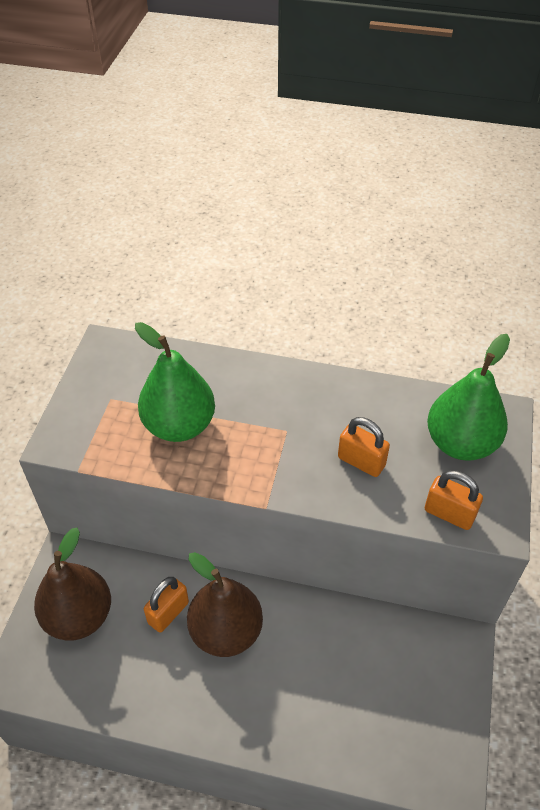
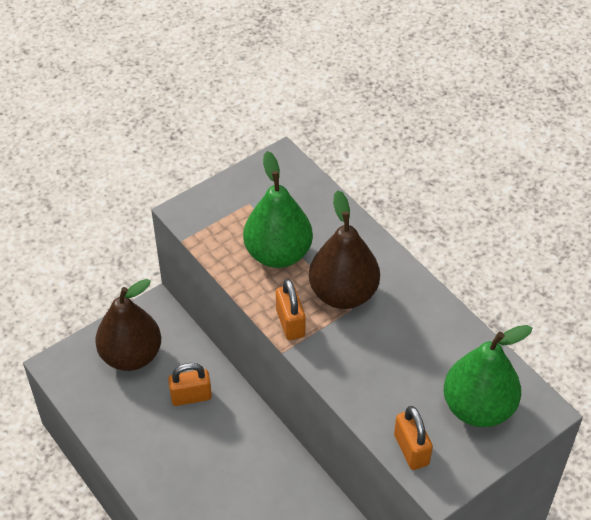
camera: 40 degrees right, 0 degrees up
(226, 631) = (218, 438): brown pear -> brown pear (343, 294)
(361, 461) = (384, 368): orange padlock -> orange padlock (290, 323)

